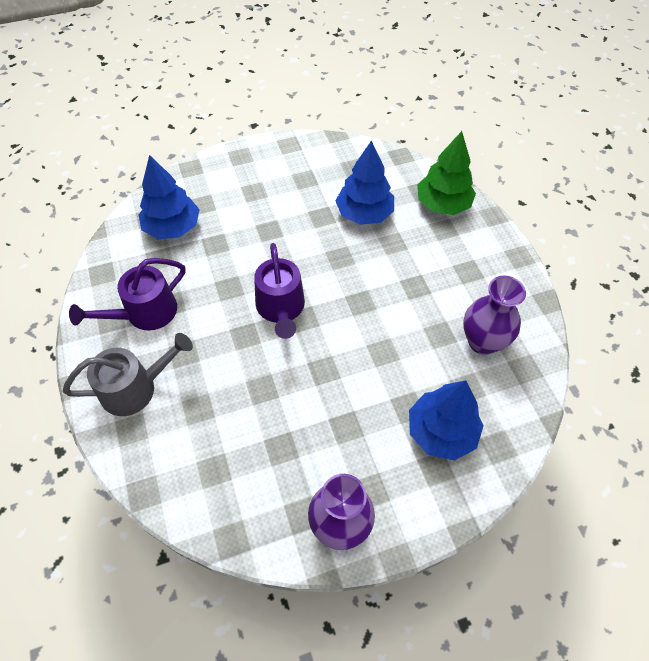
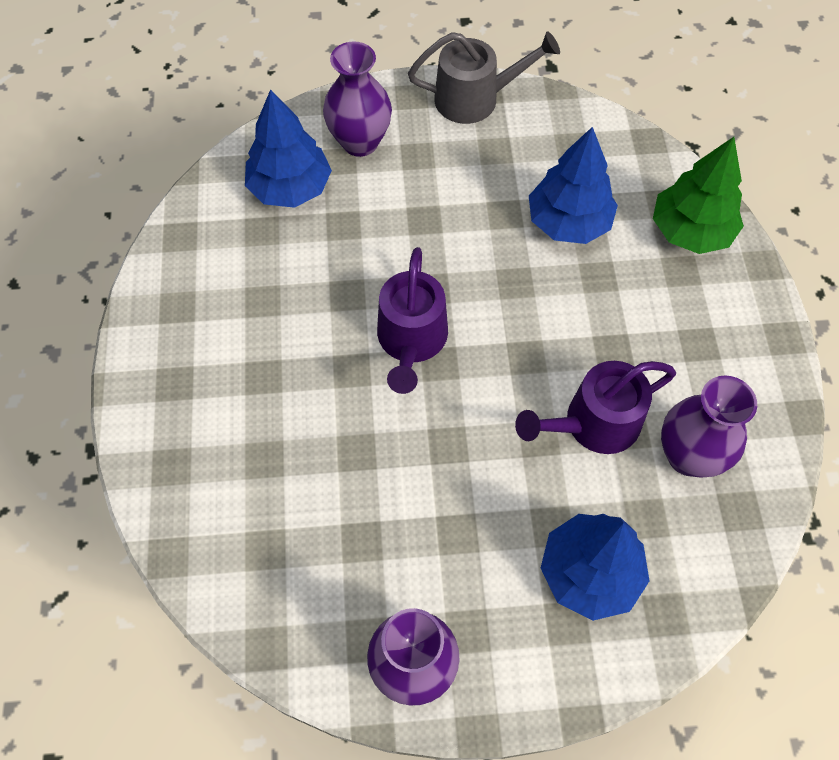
camera: 15 degrees right, 5 degrees up
(135, 388) = (188, 411): grey watering can -> grey watering can (475, 98)
(145, 313) = (225, 307): purple watering can -> purple watering can (594, 424)
(213, 190) = (360, 142): none -> purple vase

